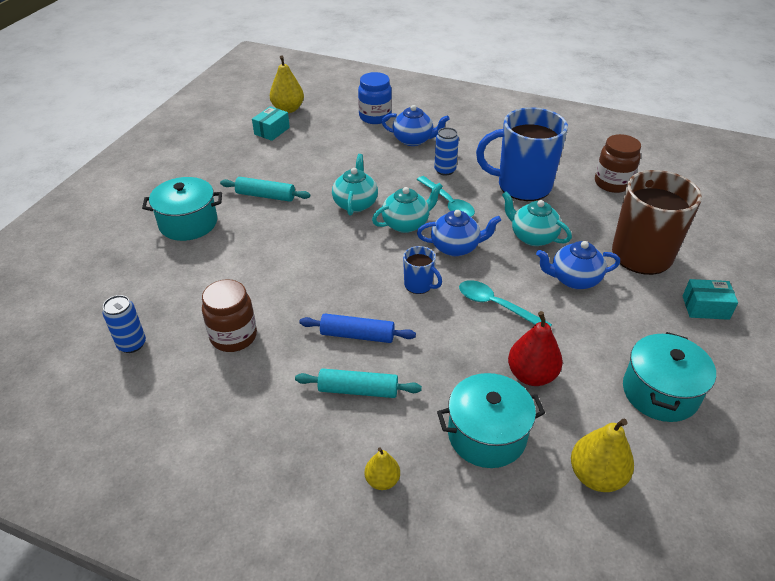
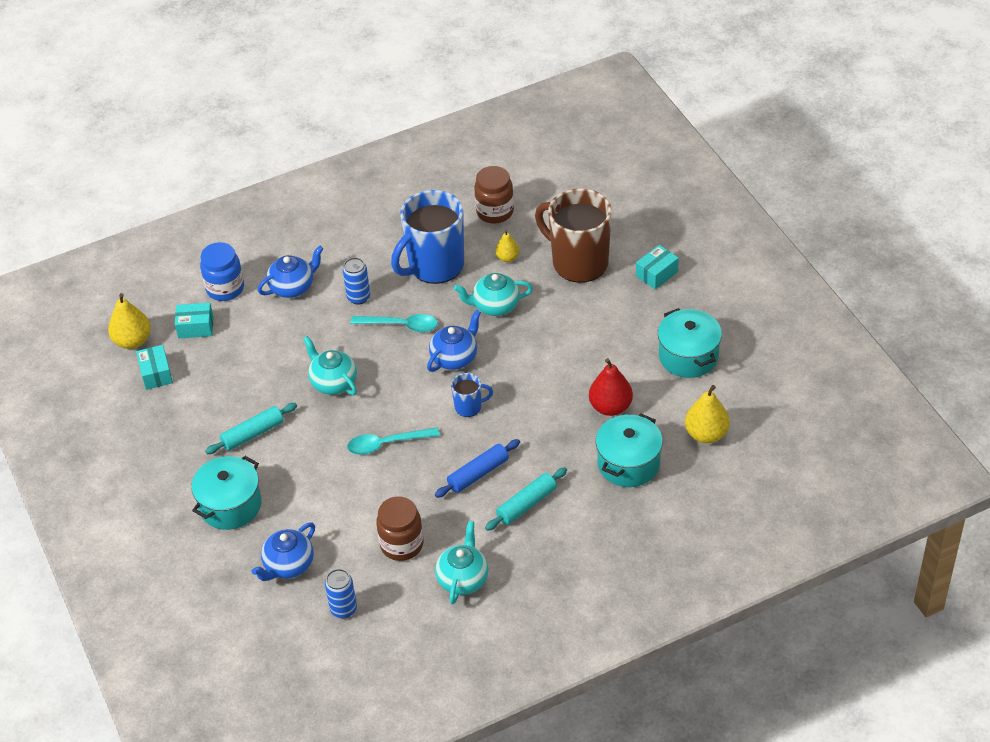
camera: 45 degrees left, 5 degrees up
(329, 124) = (196, 327): none -> turquoise box
(382, 480) = (606, 536): yellow pear -> yellow pear (507, 258)
(406, 224) = (395, 368): turquoise teapot -> turquoise teapot (463, 579)
(496, 305) = (536, 379): turquoise spoon -> turquoise spoon (386, 444)
(573, 279) = (559, 318): blue teapot -> blue teapot (288, 565)

